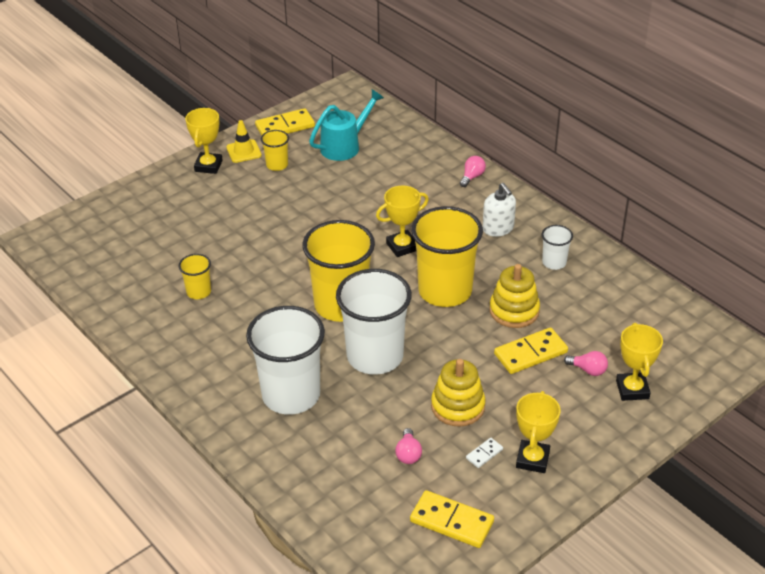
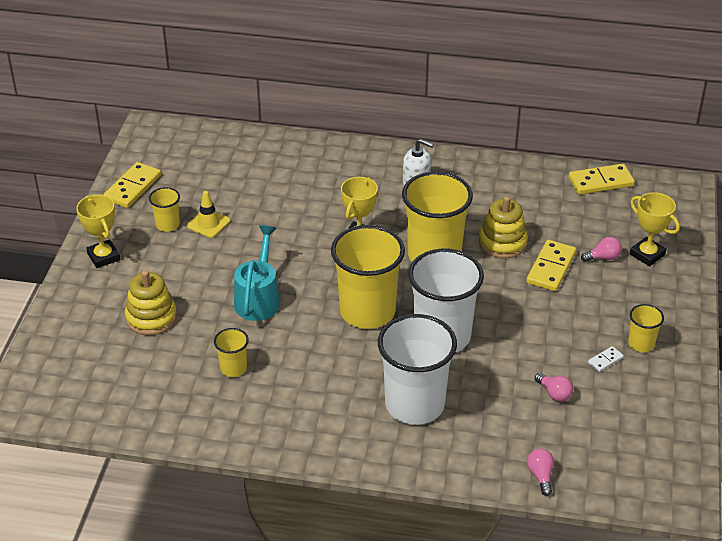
camera: 40 degrees left, 0 degrees up
(243, 151) = (121, 228): yellow traffic cone -> yellow traffic cone (208, 223)
(345, 146) = (209, 178): turquoise watering can -> turquoise watering can (259, 298)
(451, 521) = (640, 422): yellow domino -> yellow domino (601, 182)
(458, 406) = (547, 337): yellow stacking toy -> yellow stacking toy (151, 317)
(472, 177) = (347, 153): pink light bulb -> pink light bulb (540, 476)
(484, 454) = (605, 360): white domino -> white domino turned 45 degrees clockwise
(532, 459) = (641, 344): yellow trophy -> yellow cup
(554, 262) = (488, 190): white cup -> none

